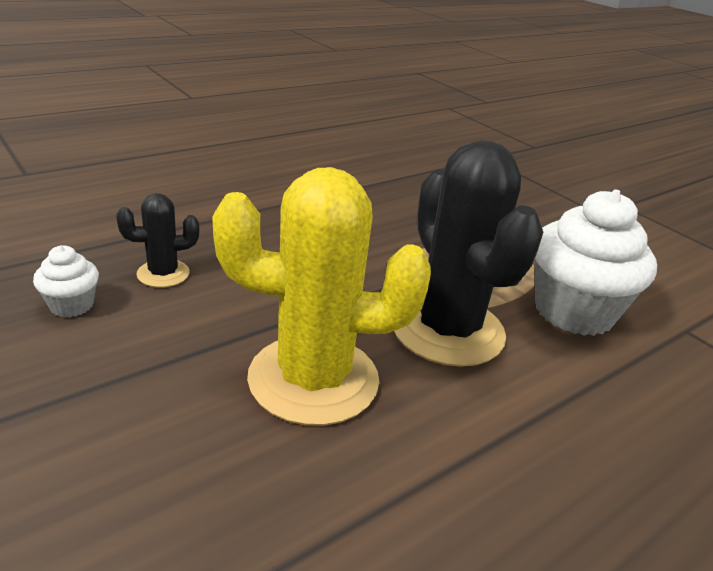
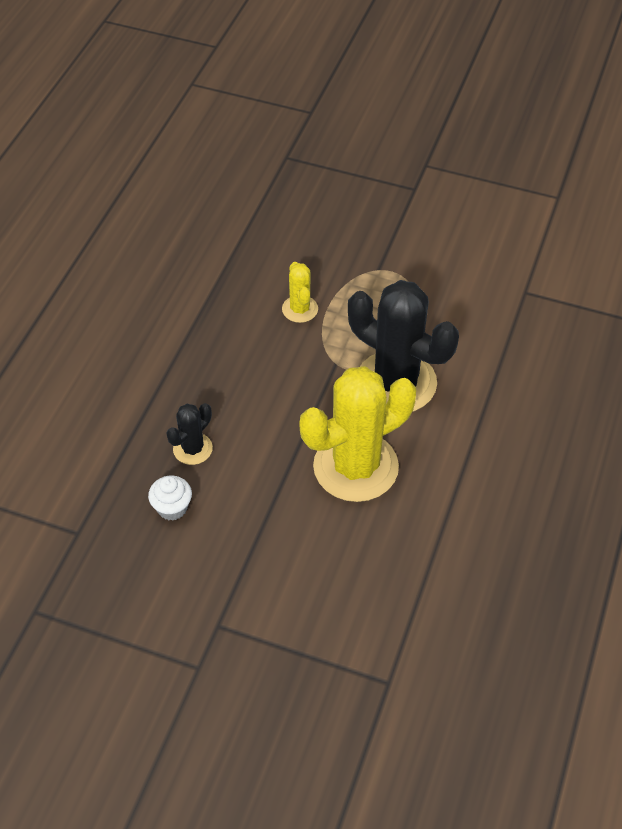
camera: 30 degrees left, 20 degrees up
(399, 234) = (300, 309): none -> yellow cactus
(573, 312) = (455, 317): white cupcake -> none

